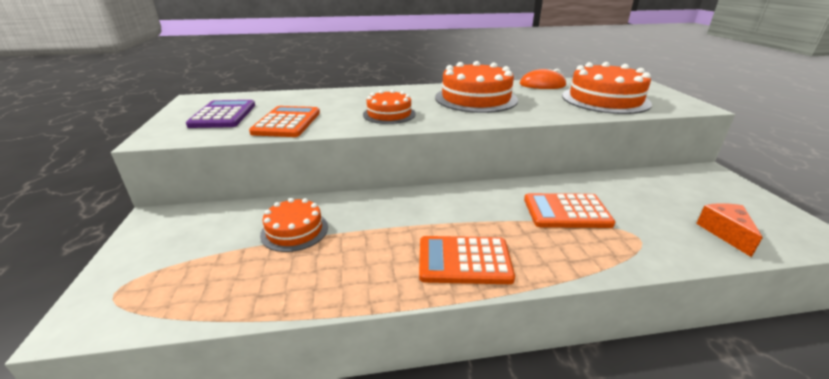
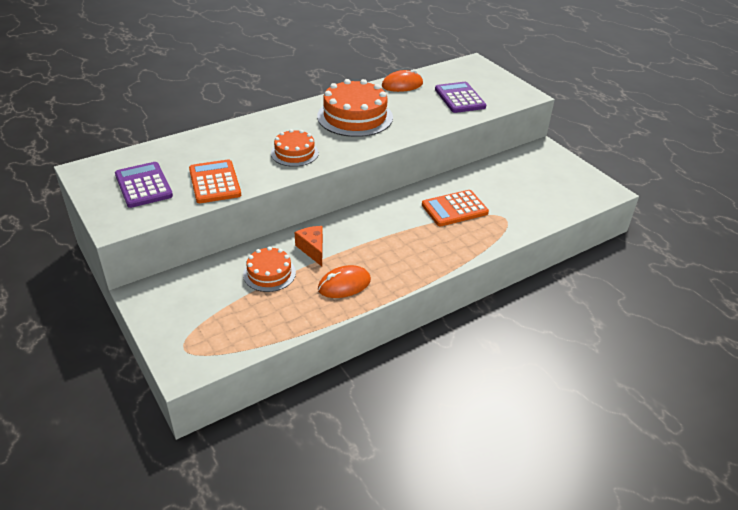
camera: 25 degrees left, 10 degrees up
(368, 267) = (344, 285): none -> orange mouse
(464, 260) = (403, 263): orange calculator -> none
(605, 99) = (460, 98): orange cake -> purple calculator
(725, 233) = (555, 201): orange cheese -> orange cheese (312, 249)

